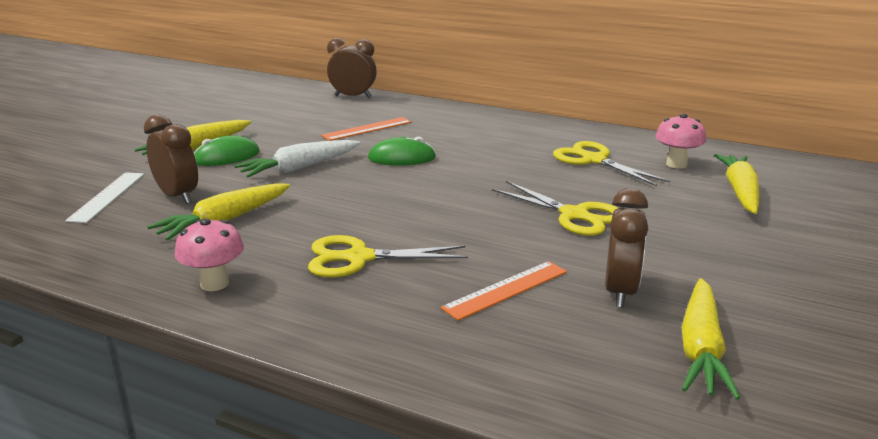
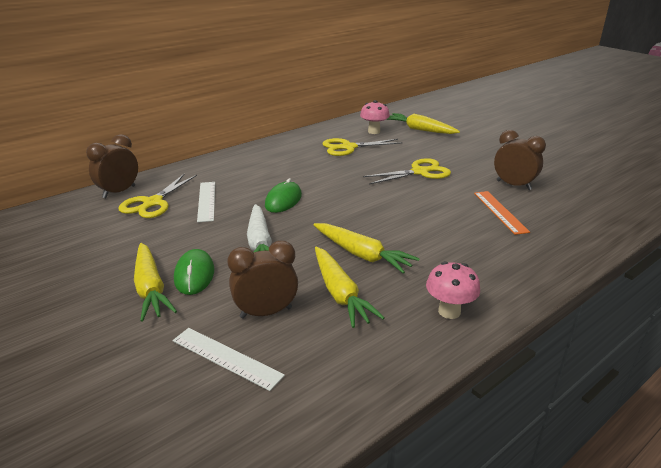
camera: 65 degrees left, 5 degrees up
(357, 258) = (438, 248): yellow scissors -> yellow scissors (152, 203)
(367, 129) = (206, 201): orange ruler -> white ruler
(701, 349) = (570, 184): yellow carrot -> yellow carrot (362, 255)

